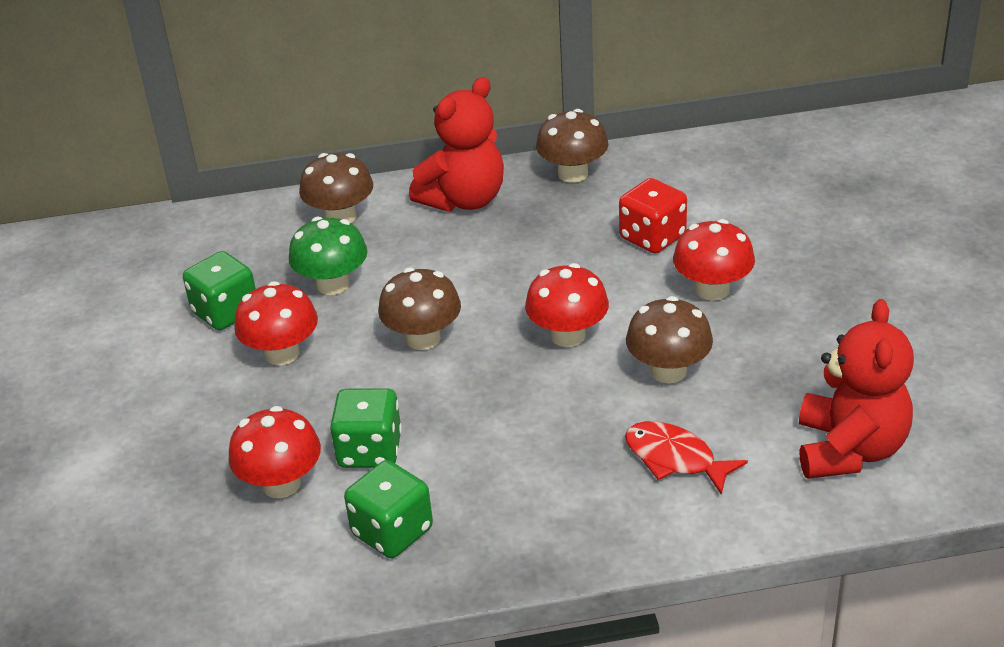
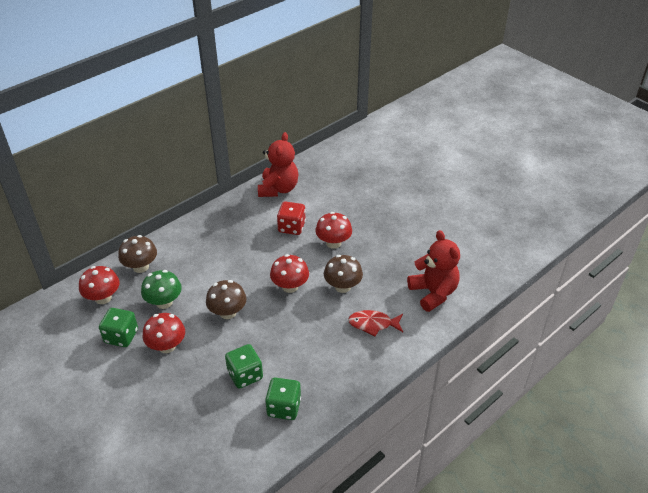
camera: 35 degrees left, 5 degrees up
(281, 484) = (217, 408): red mushroom -> red mushroom (103, 298)
(464, 200) = (194, 237): red teddy bear -> red teddy bear (278, 189)
(573, 174) = (234, 208): brown mushroom -> none

